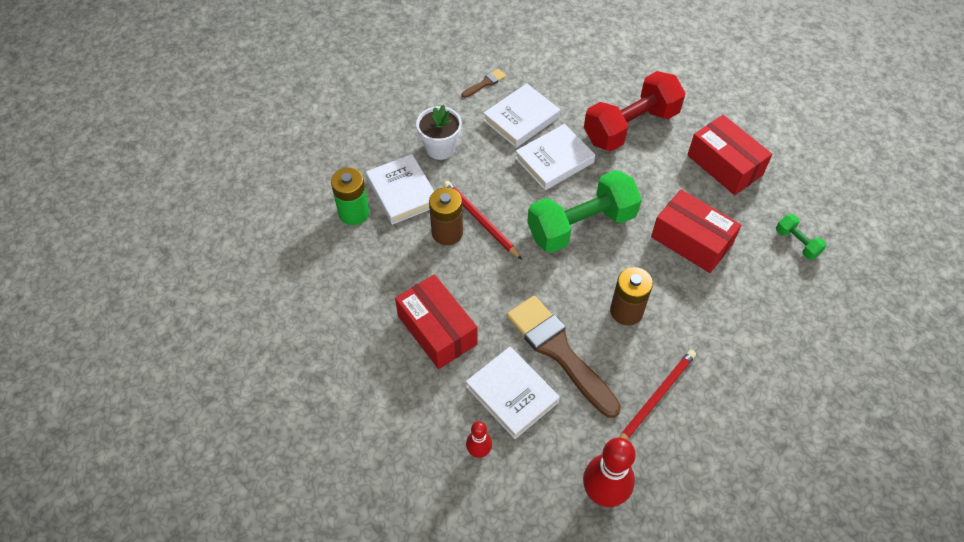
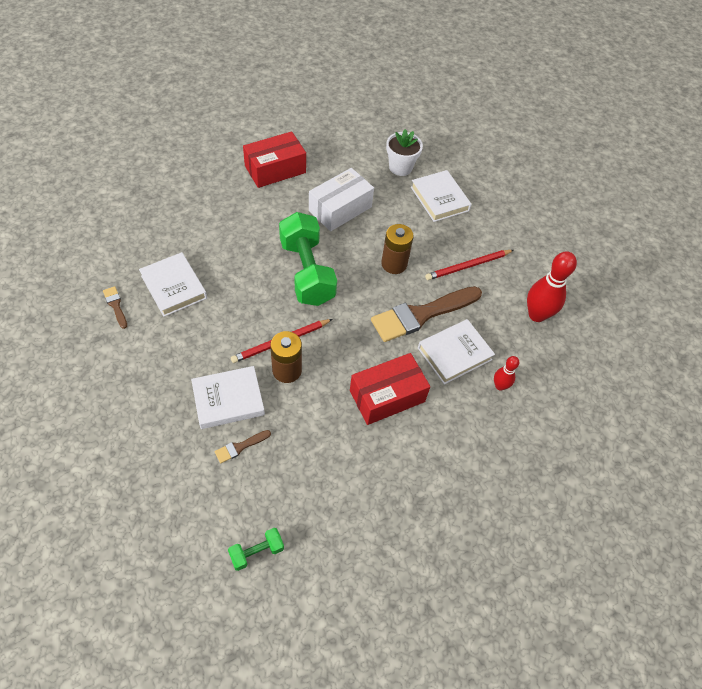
camera: 85 degrees left, 0 degrees up
(354, 213) = (240, 447): green battery -> brown brush
(440, 148) = (184, 358): white flower pot -> white flower pot (400, 167)
(554, 160) = (232, 274): white book -> white book (439, 199)
(631, 126) = (214, 213): red dumbbell -> none
(656, 398) = (468, 266): red pencil -> red pencil turned 75 degrees counterclockwise
(691, 241) = (340, 209): red box -> white box
(797, 243) = (357, 153): green dumbbell -> green dumbbell (257, 552)

